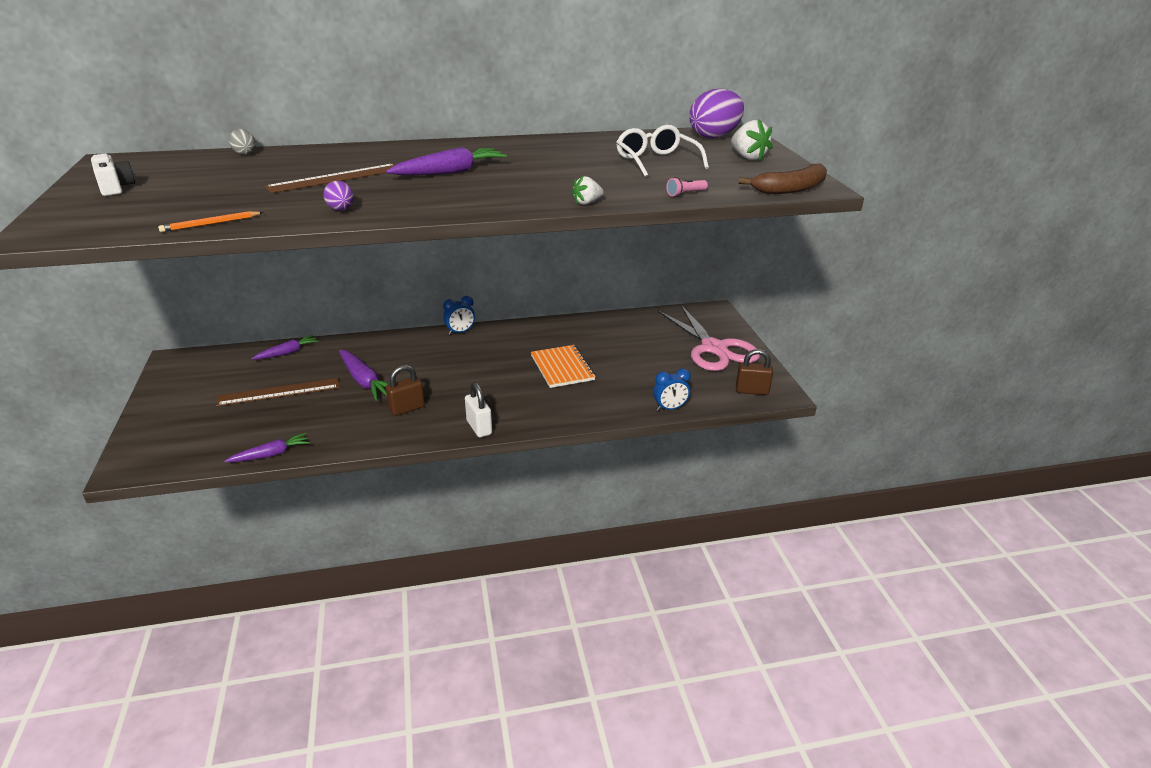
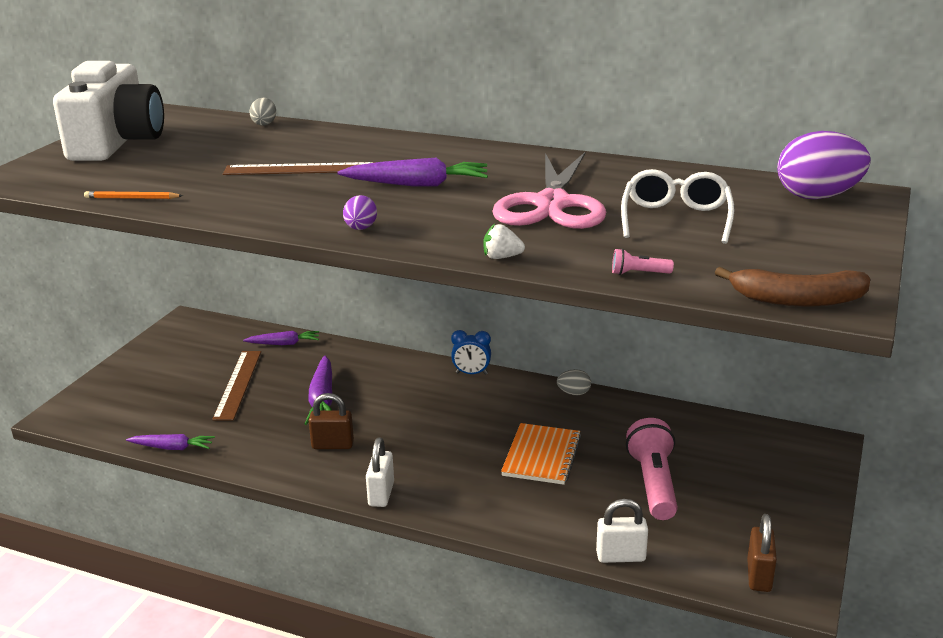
camera: 35 degrees right, 5 degrees down
(115, 187) = (117, 142): white camera -> white camera, size x2.40
(279, 392) = (238, 384): brown ruler -> brown ruler turned 75 degrees clockwise
(341, 210) = (253, 208): purple egg -> purple egg (360, 228)
(543, 324) = (574, 393): none -> grey egg
(646, 361) = (653, 484): none -> pink flashlight
(670, 408) = (620, 556): blue clock -> white padlock
(714, 348) = (767, 498): pink scissors -> pink scissors (552, 204)
(748, 157) = (814, 238): white strawberry -> none
(752, 391) = (759, 576): brown padlock -> brown padlock turned 60 degrees clockwise

